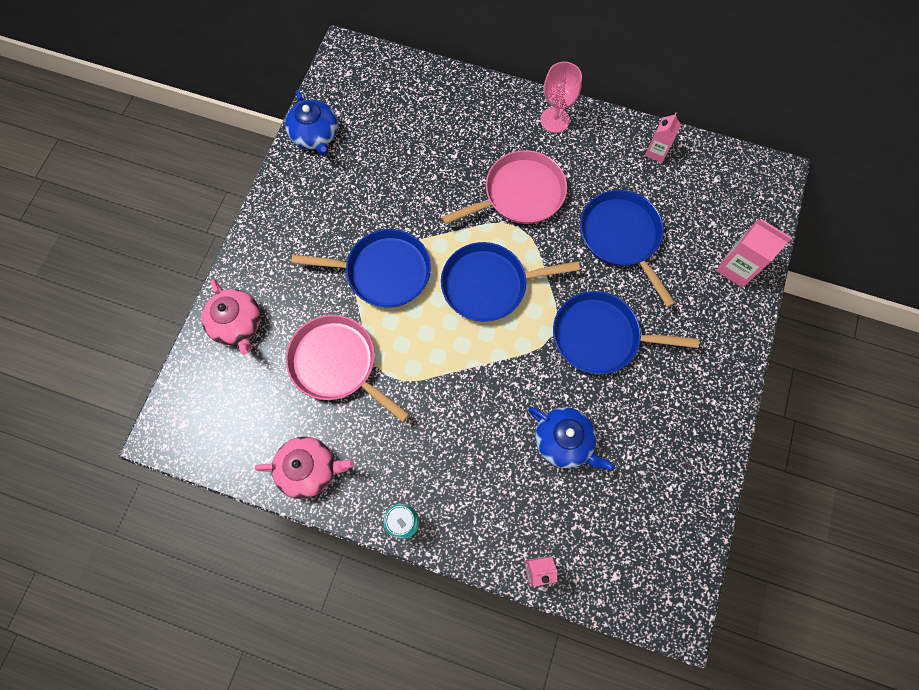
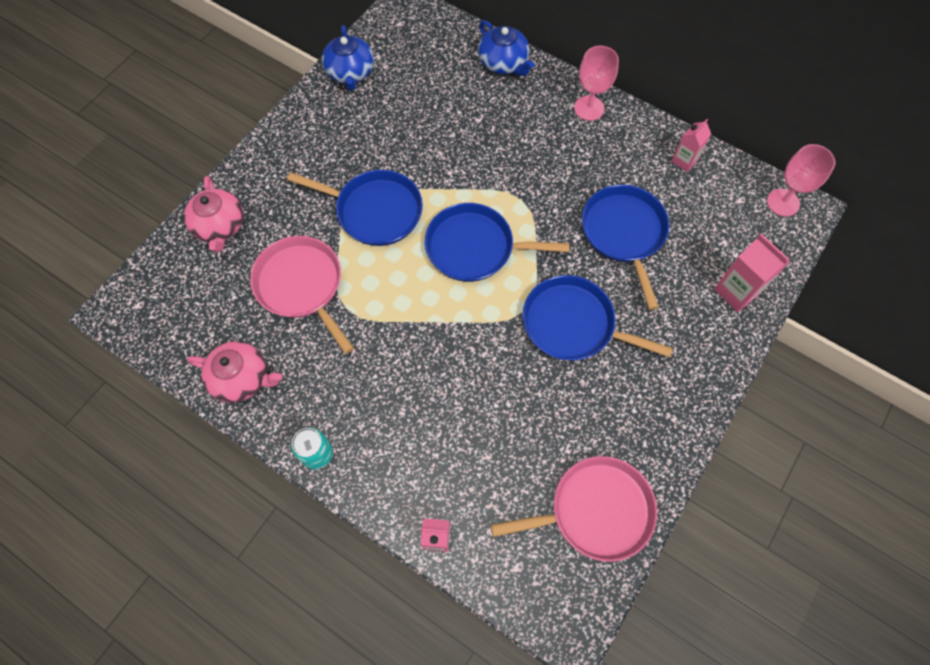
camera: 15 degrees right, 5 degrees down
(519, 194) = (532, 169): pink pan -> pink pan (595, 511)
(564, 441) = (504, 417): blue teapot -> blue teapot (503, 63)
(754, 172) = (783, 202): none -> pink goblet

